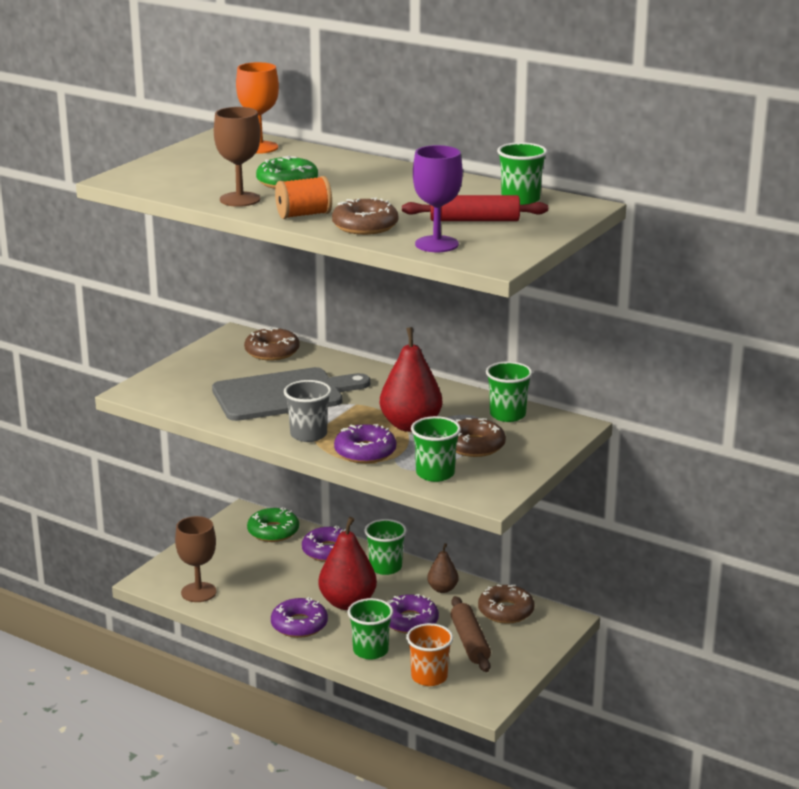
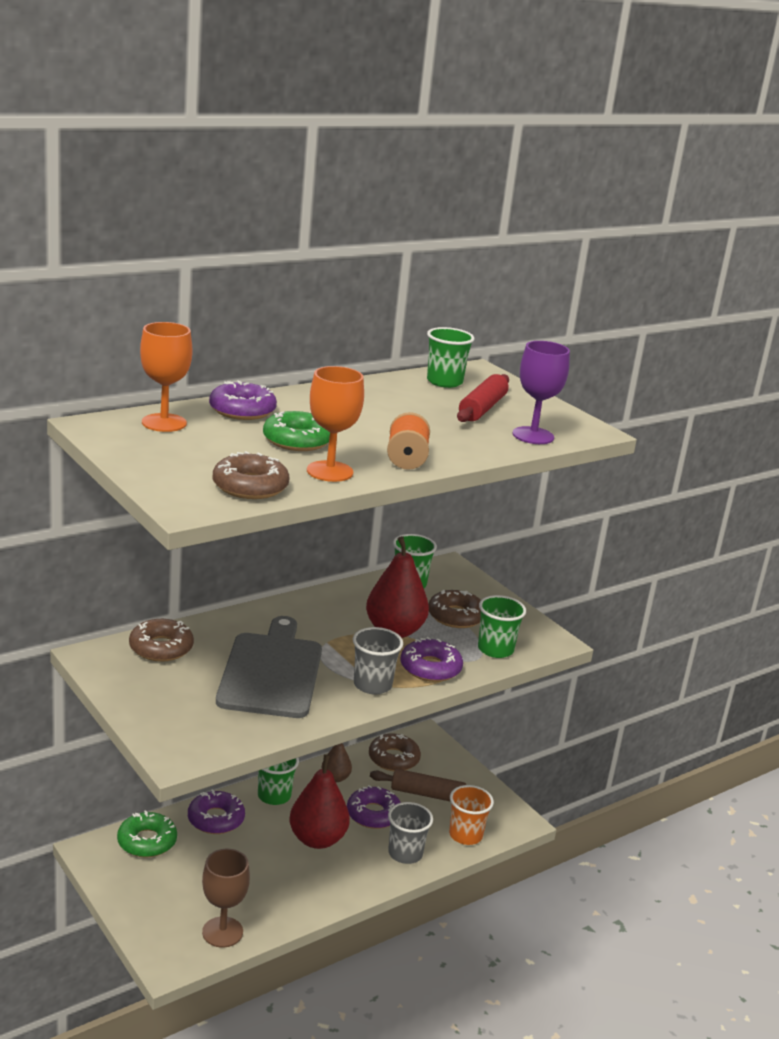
camera: 70 degrees left, 0 degrees up
(240, 199) = (329, 471): brown goblet -> orange goblet
(299, 625) = (333, 882): purple donut -> purple donut (242, 410)
(365, 226) = (461, 446): brown donut -> brown donut (250, 486)
(370, 651) = (405, 853): green cup -> grey cup

